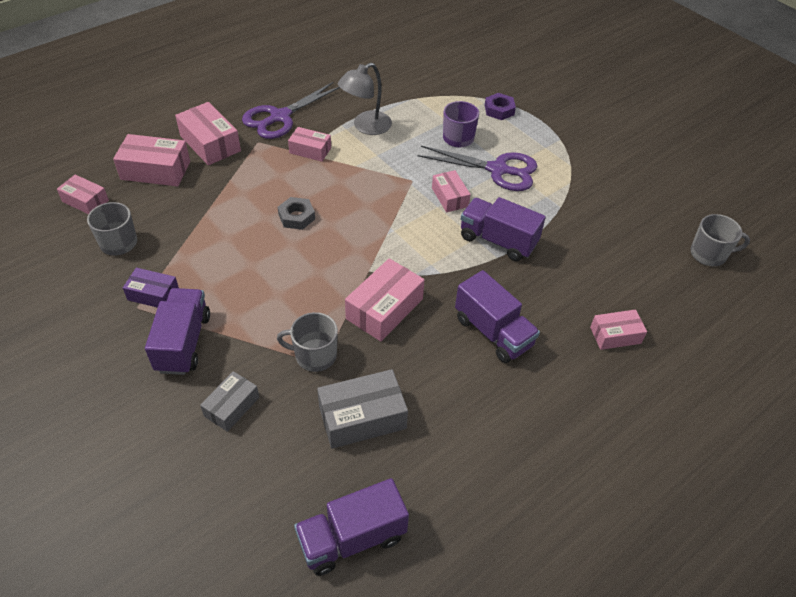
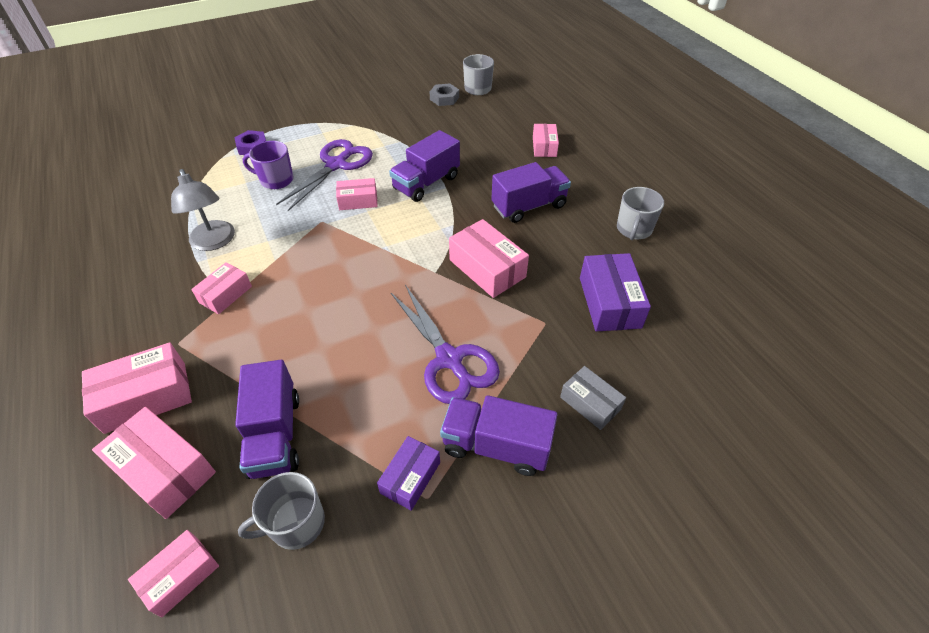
camera: 75 degrees left, 0 degrees up
(155, 170) = (164, 469): pink box -> pink box turned 75 degrees counterclockwise
(280, 117) = (142, 316): purple scissors -> purple scissors (449, 359)
(296, 217) = (333, 319): grey nut -> grey nut (444, 98)
(314, 355) = (534, 327): grey mug -> grey mug (634, 229)
(352, 538) = (729, 326): purple truck -> purple truck (275, 435)
(362, 417) = (609, 302): grey box -> purple box

